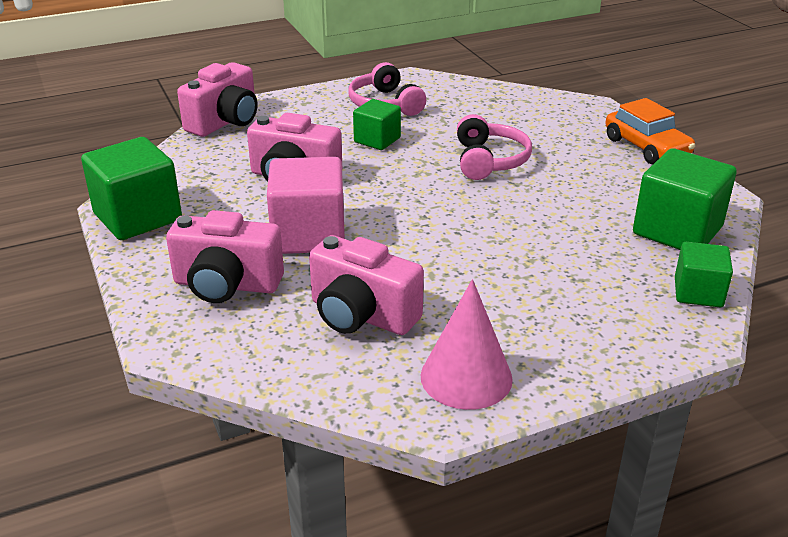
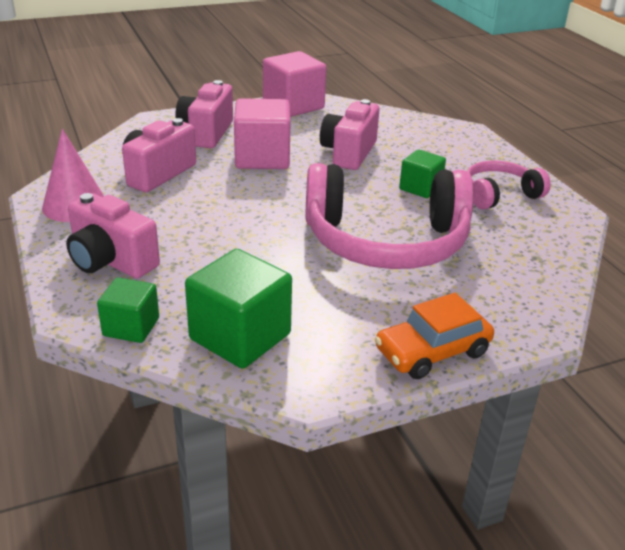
camera: 90 degrees right, 0 degrees up
(138, 217) = (293, 106): green cube -> pink cube
(225, 122) = (441, 127): pink camera -> pink camera (111, 261)
(489, 160) = (386, 241): pink headphones -> pink headphones, size x1.94

